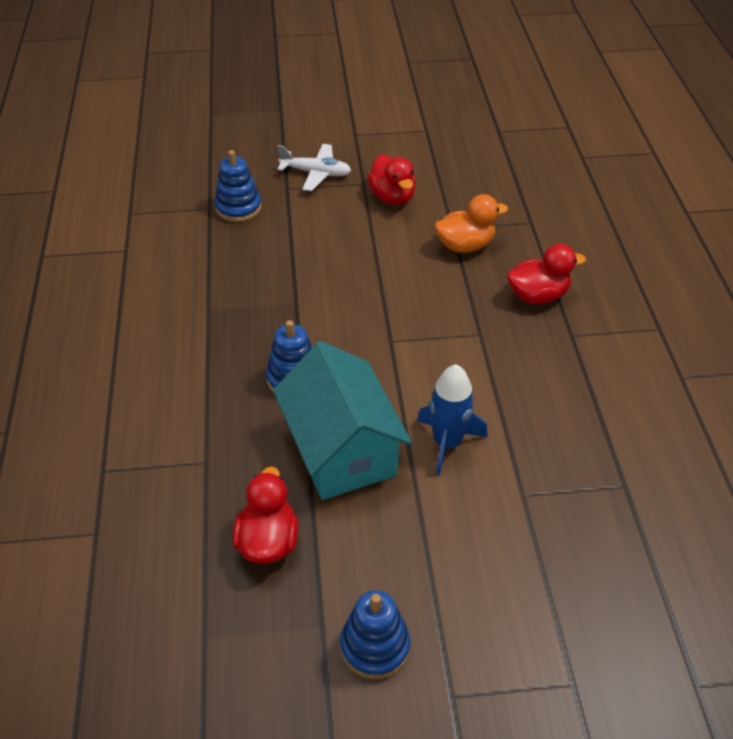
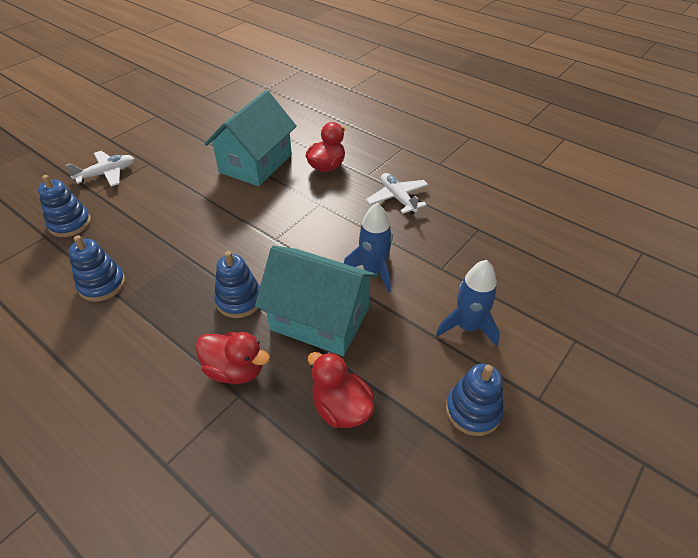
camera: 45 degrees left, 0 degrees up
(206, 284) = (102, 284): none -> blue stacking toy
(392, 197) = (178, 161): red duck -> red duck (235, 370)
(465, 245) = (256, 163): orange duck -> turquoise house
(471, 571) = (467, 327): none -> blue rocket
(573, 384) = (397, 198): none -> white plane

